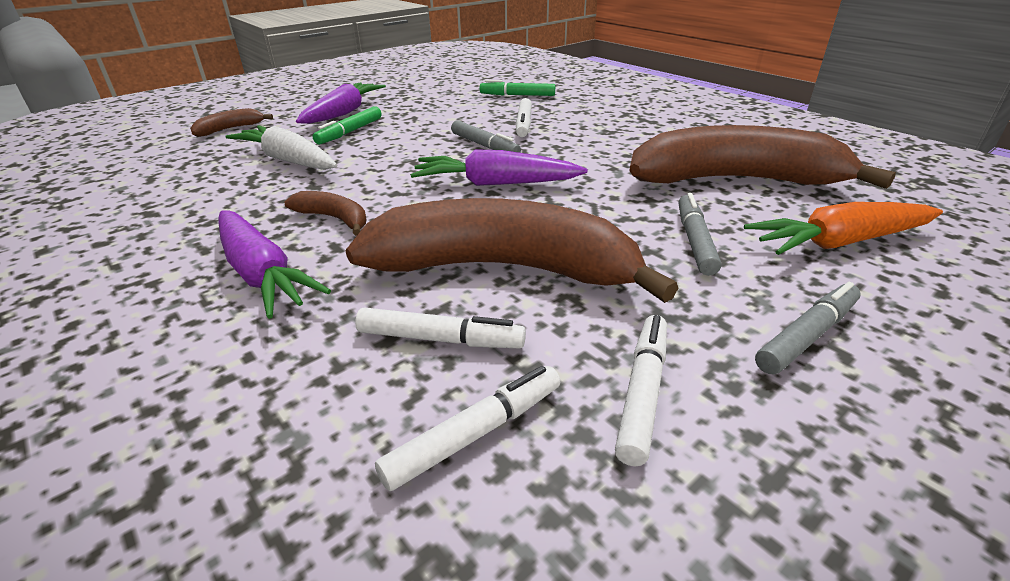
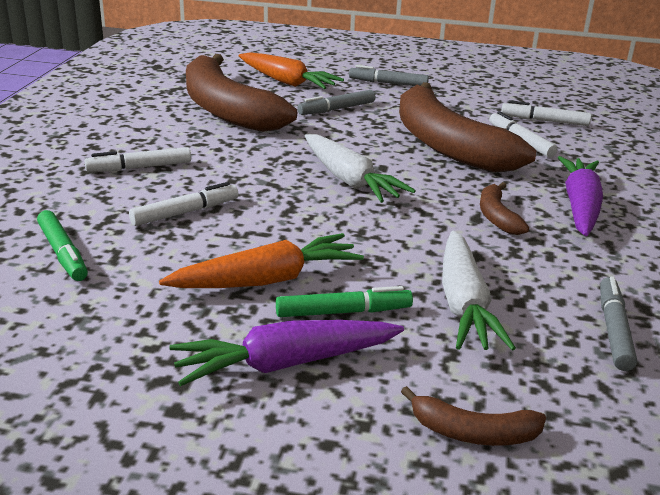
camera: 130 degrees left, 5 degrees down
(412, 125) = (266, 280): none -> orange carrot
(484, 146) = (277, 211): grey marker -> grey marker (614, 330)
(495, 184) = (349, 180): purple carrot -> white carrot
(643, 392) = (473, 102): white marker -> white marker (139, 167)

